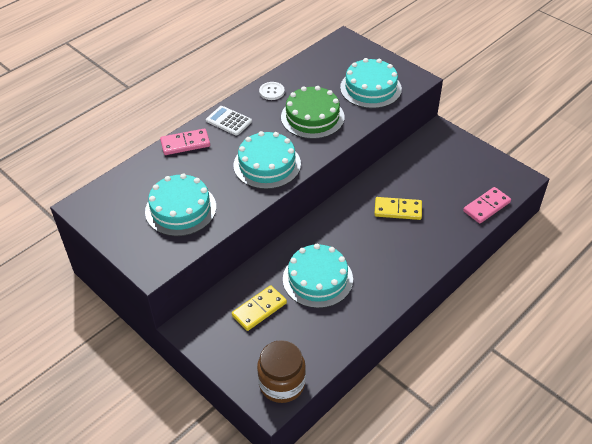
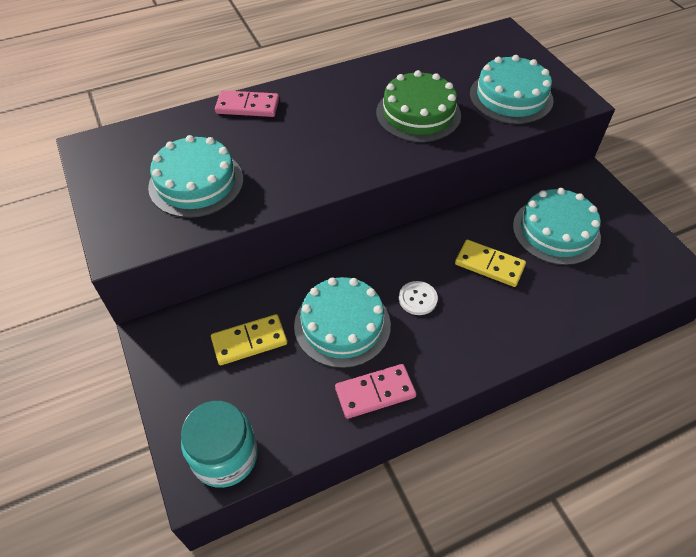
camera: 20 degrees right, 5 degrees up
(229, 121) = (313, 93): white calculator -> none
(267, 164) = (331, 157): turquoise cake -> turquoise cake (556, 231)
(272, 92) = (383, 72): white button -> white button (417, 299)
(282, 383) = (225, 456): brown jar -> turquoise jar
(486, 206) = (616, 296): pink domino -> pink domino (375, 392)

